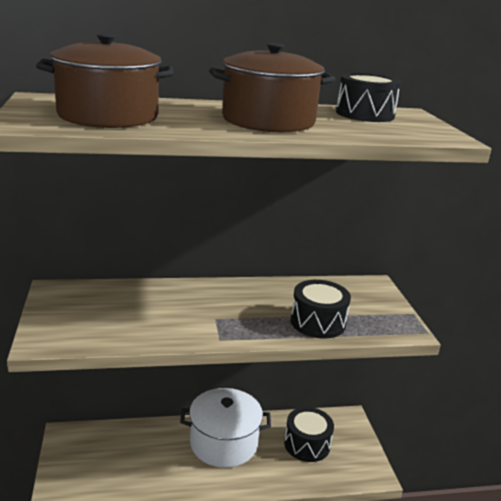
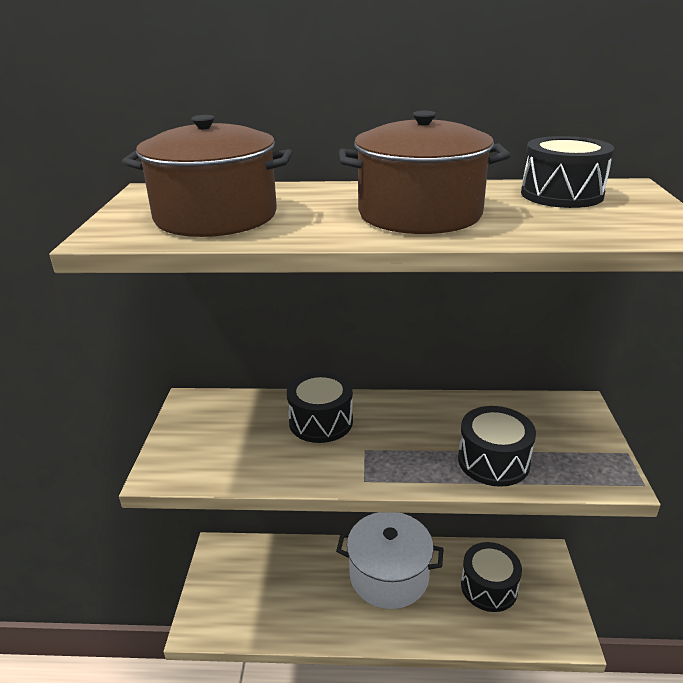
camera: 15 degrees right, 5 degrees up
(174, 300) = (321, 422): none -> black drum

